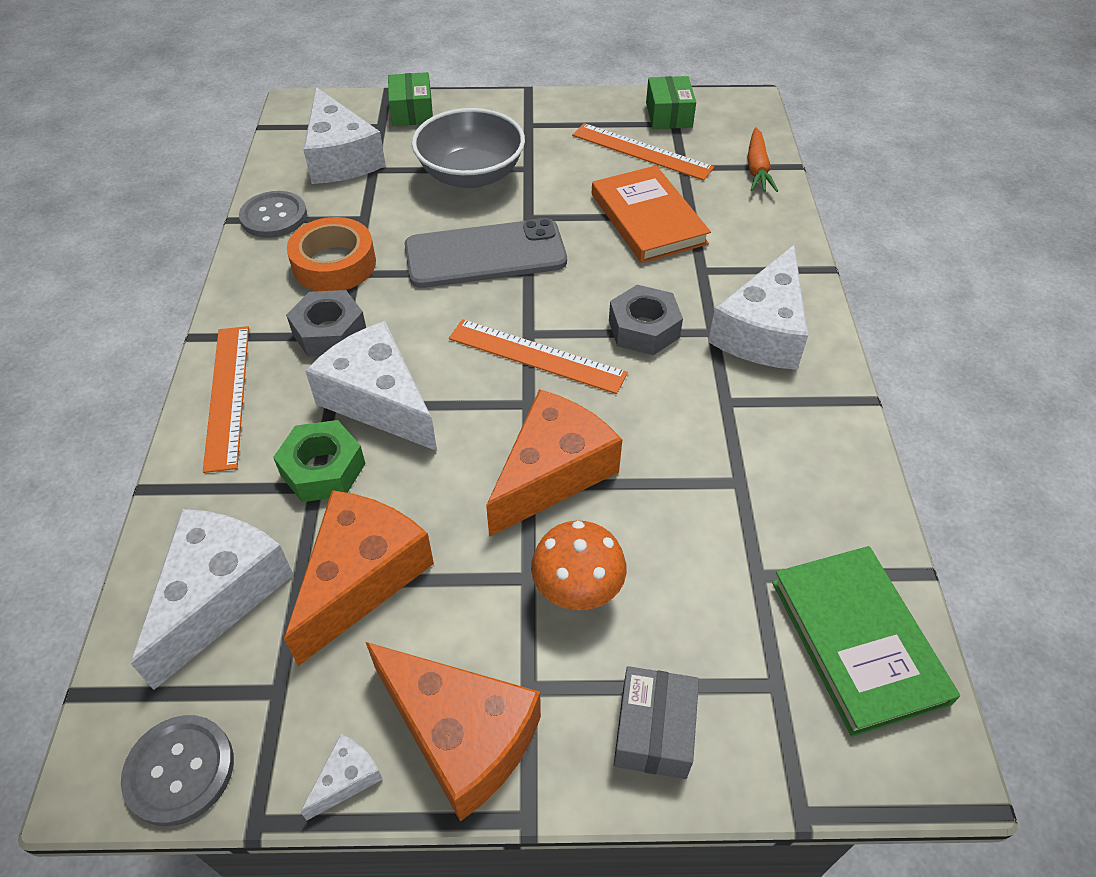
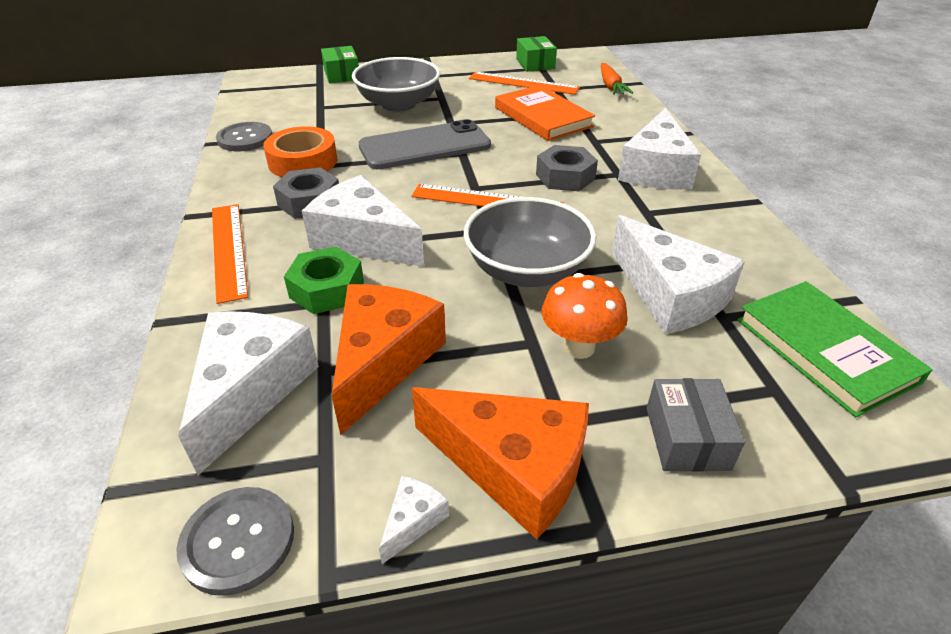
camera: 10 degrees left, 10 degrees down
(341, 157) = (292, 102): white cheese -> white cheese (670, 295)
(552, 473) = (526, 270): orange cheese -> grey bowl

